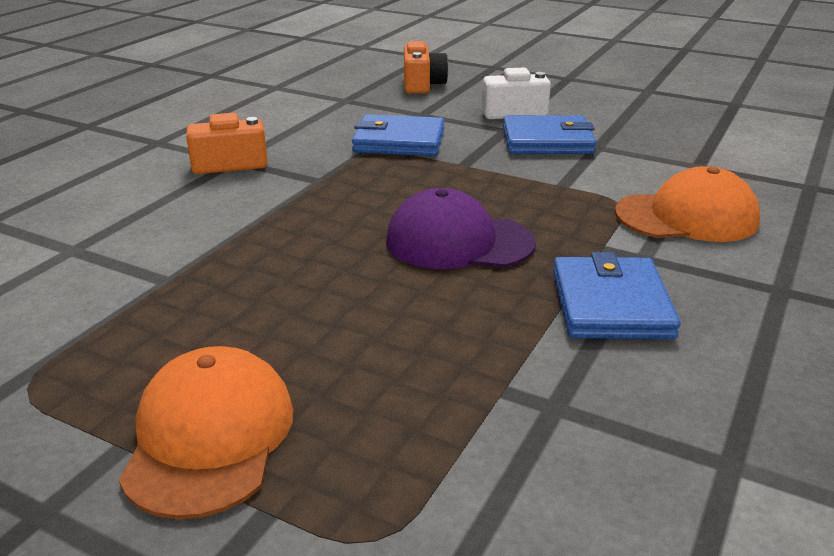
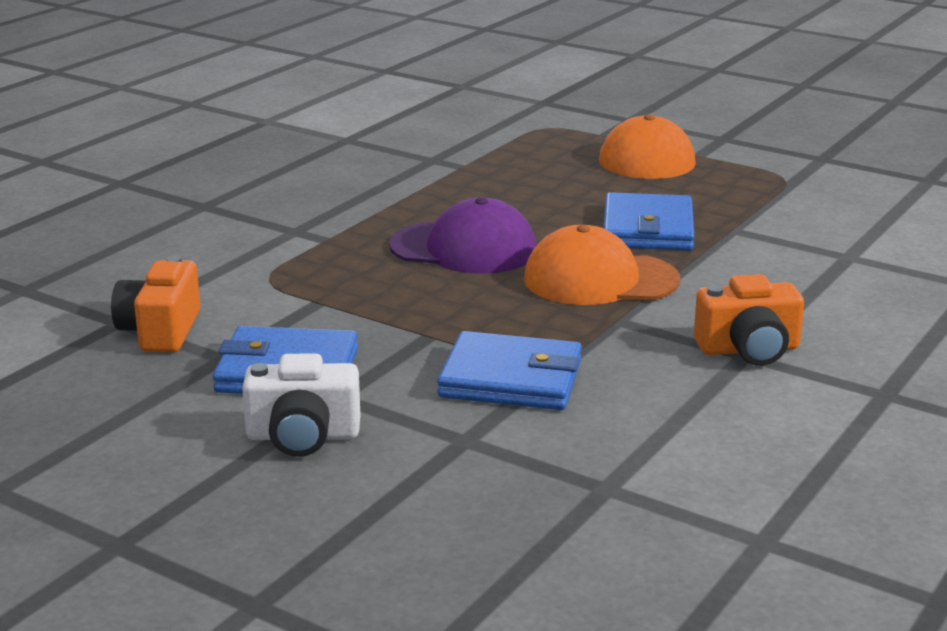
camera: 175 degrees left, 5 degrees down
(422, 85) = (446, 532): orange camera -> orange camera (160, 331)
(611, 304) = (354, 201): blue wallet -> blue wallet (647, 229)
(687, 217) = (211, 262): orange cap -> orange cap (600, 280)

